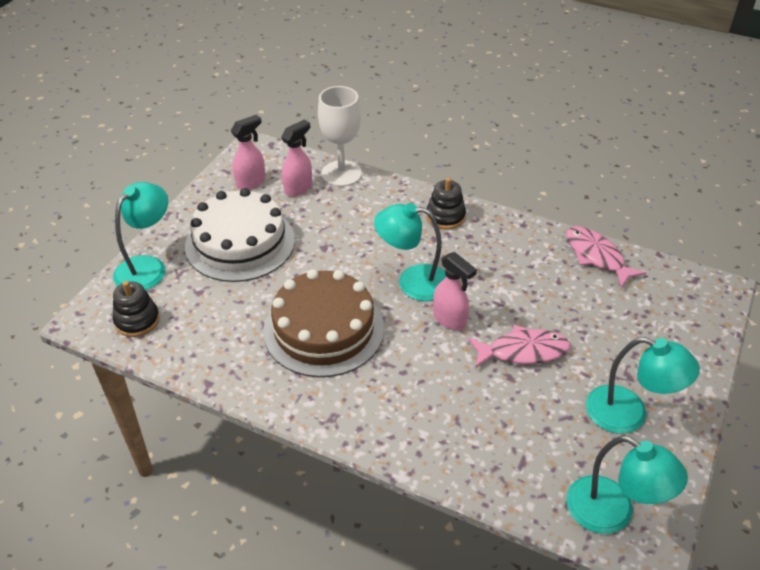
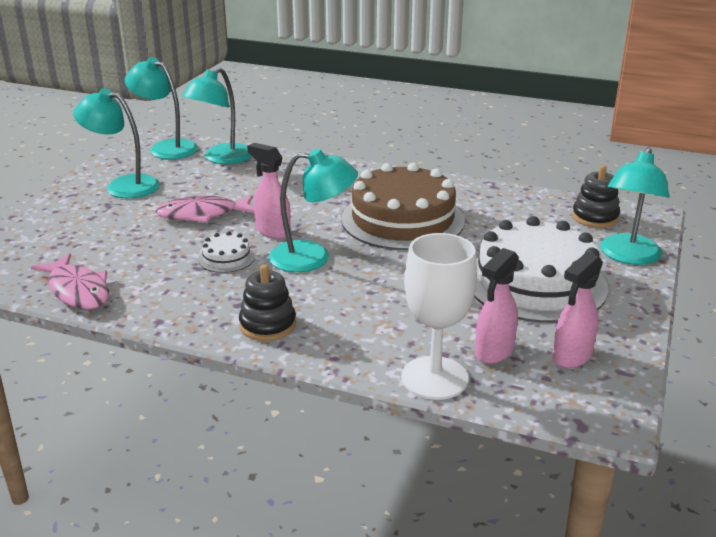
camera: 175 degrees right, 15 degrees down
(487, 286) = (226, 258): none -> white cake
(528, 474) = (221, 158): none -> turquoise lamp

